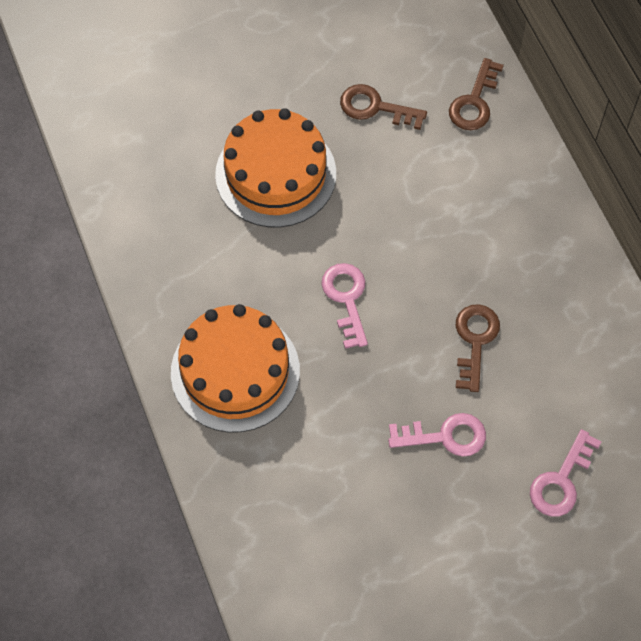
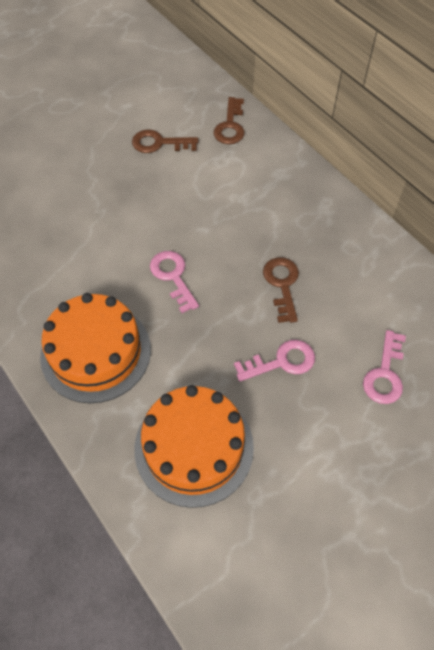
camera: 15 degrees left, 5 degrees down
(276, 174) = (95, 201): orange cake -> orange cake (194, 447)

